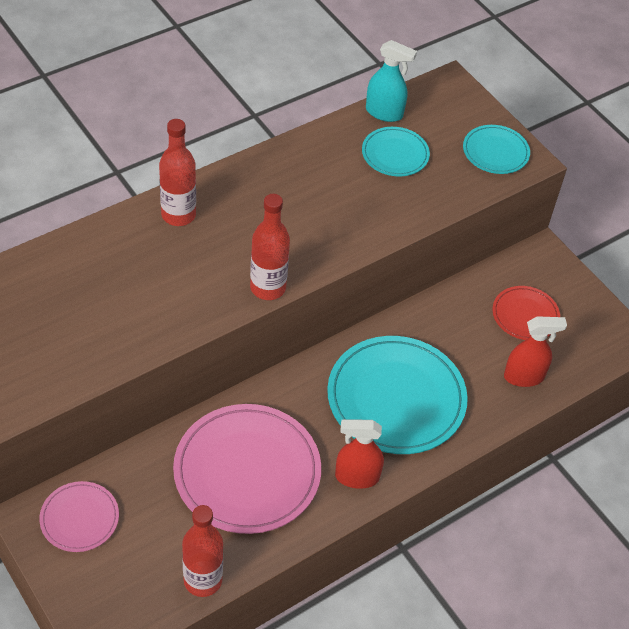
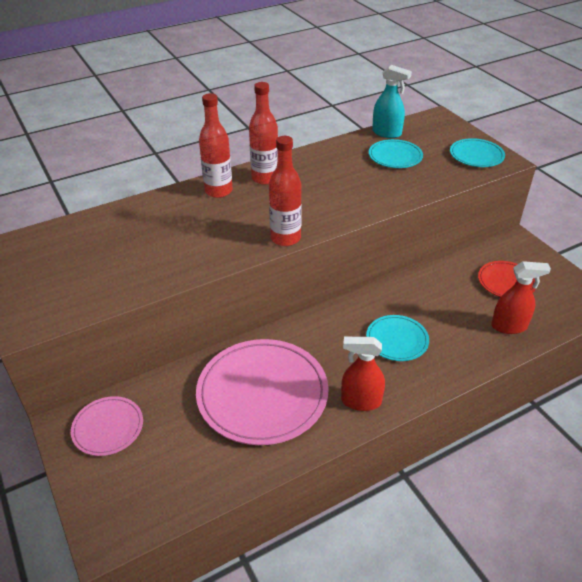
camera: 10 degrees right, 10 degrees down
(203, 580) = (210, 487): red bottle -> red bottle (265, 178)
(396, 398) = (397, 340): turquoise plate -> turquoise plate, size x0.51

